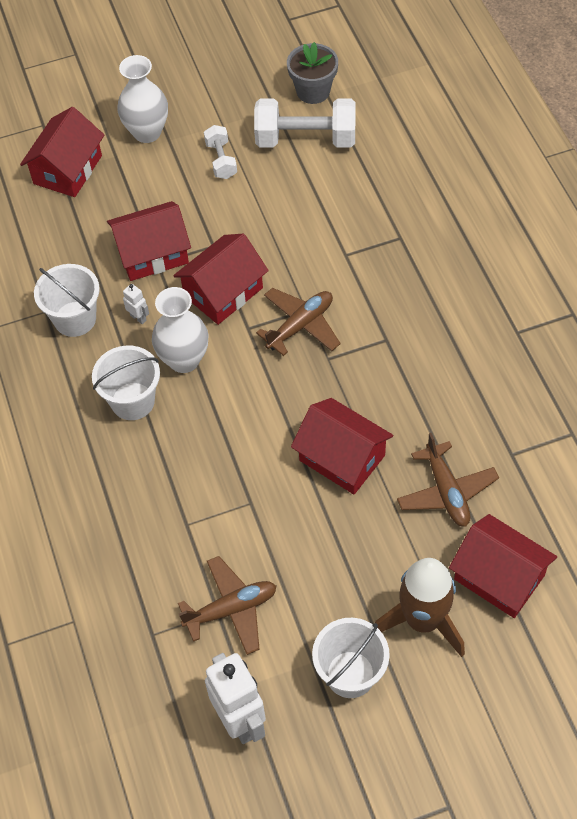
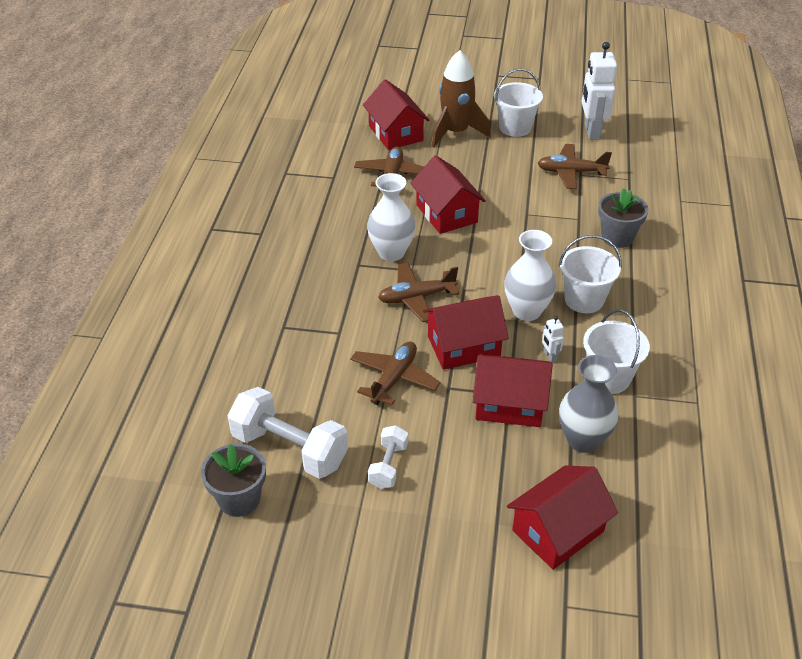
camera: 155 degrees left, 15 degrees down
(76, 248) = (583, 440): none -> grey vase
(130, 513) = (617, 237): none -> grey flower pot
(147, 132) = (447, 535): white vase -> white vase (391, 252)
(265, 232) = (394, 378): none -> brown plane

